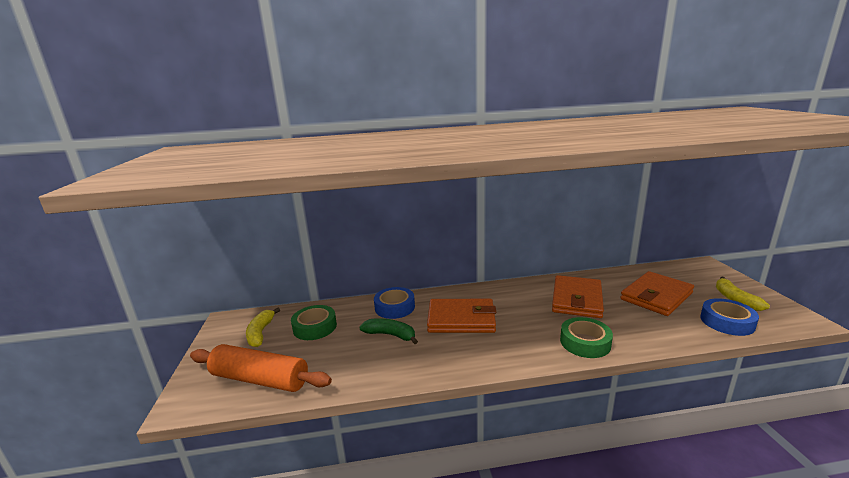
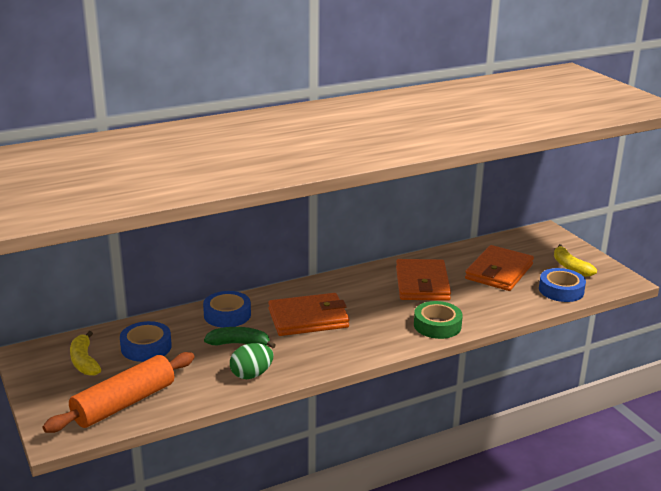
camera: 20 degrees left, 5 degrees up
(260, 379) = (124, 403): orange rolling pin -> orange rolling pin turned 45 degrees counterclockwise
(315, 327) = (146, 347): green tape -> blue tape
(385, 368) = (251, 374): none -> green egg

